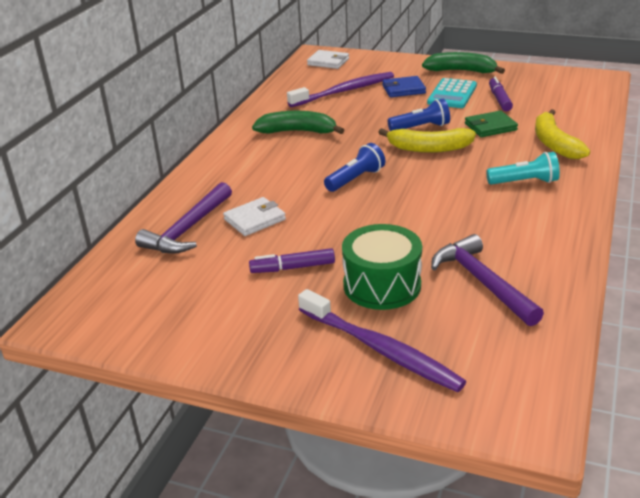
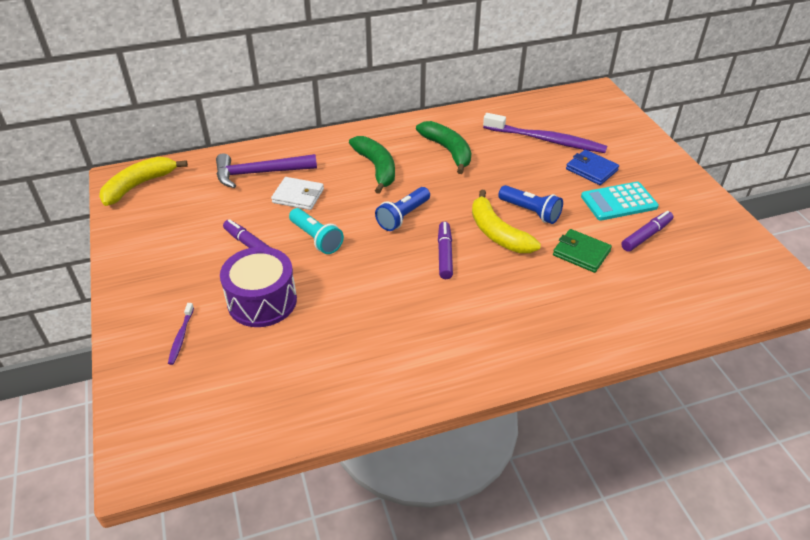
camera: 50 degrees right, 10 degrees up
(328, 62) = (590, 106): white wallet -> none
(355, 179) = (403, 216): blue flashlight -> blue flashlight turned 120 degrees clockwise
(380, 349) = (181, 337): purple toothbrush -> purple toothbrush, size x0.44
(382, 285) = (262, 301): green drum -> purple drum
(427, 178) = (444, 254): none -> purple marker
(461, 71) = (676, 186): green banana -> green banana (376, 168)
(482, 282) = (308, 356): purple hammer -> none
(524, 182) = (497, 317): turquoise flashlight -> turquoise flashlight (316, 239)
(554, 143) = (596, 309): yellow banana -> yellow banana (139, 185)

